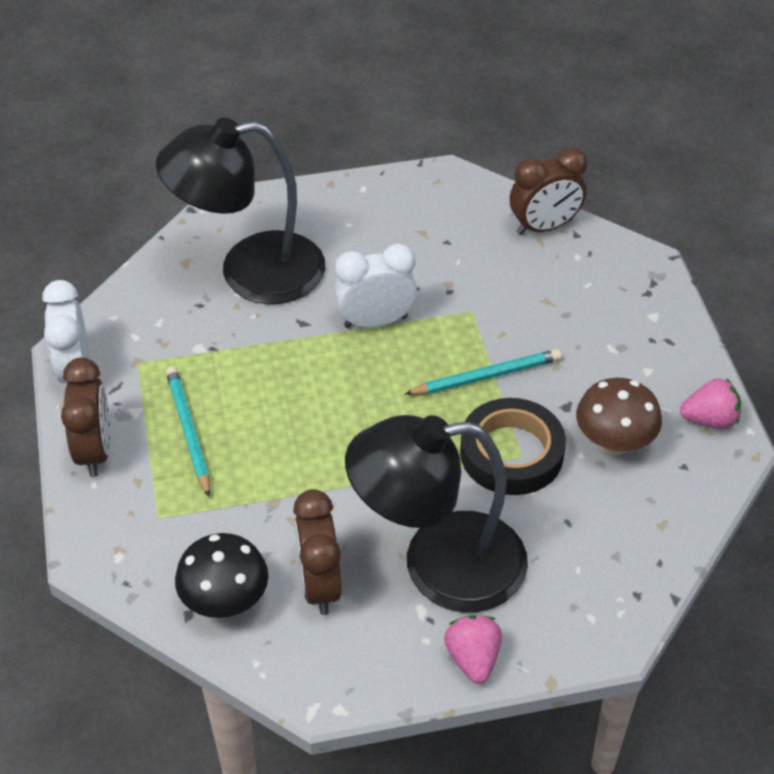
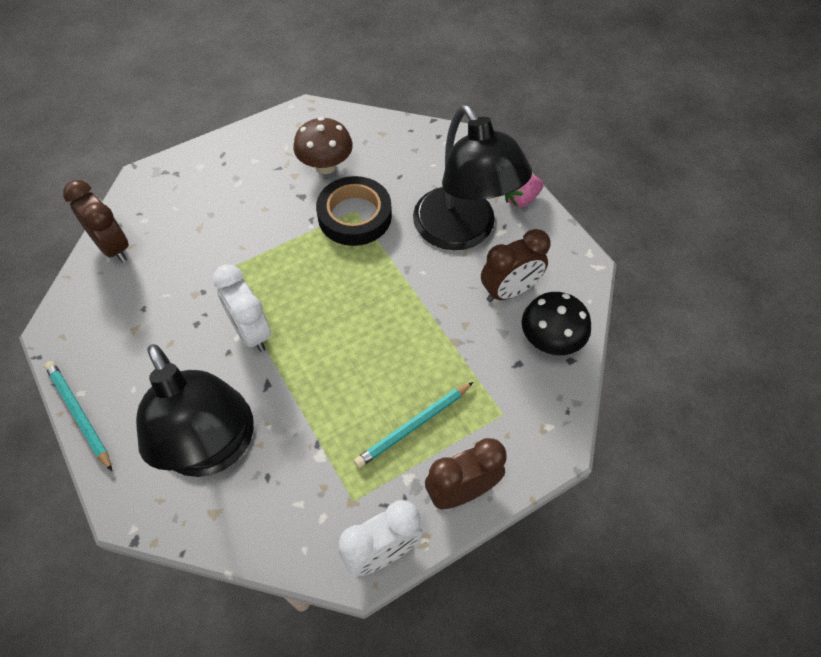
camera: 110 degrees left, 10 degrees up
(486, 377) = (288, 246): turquoise pencil -> turquoise pencil (79, 414)
(710, 419) = (288, 124): pink strawberry -> none

